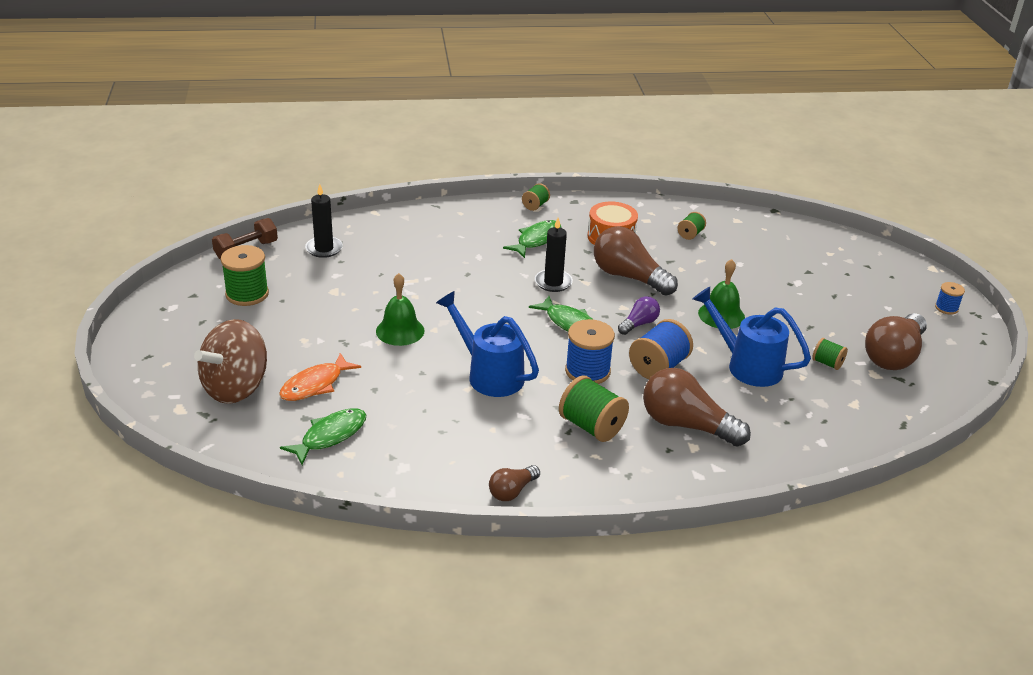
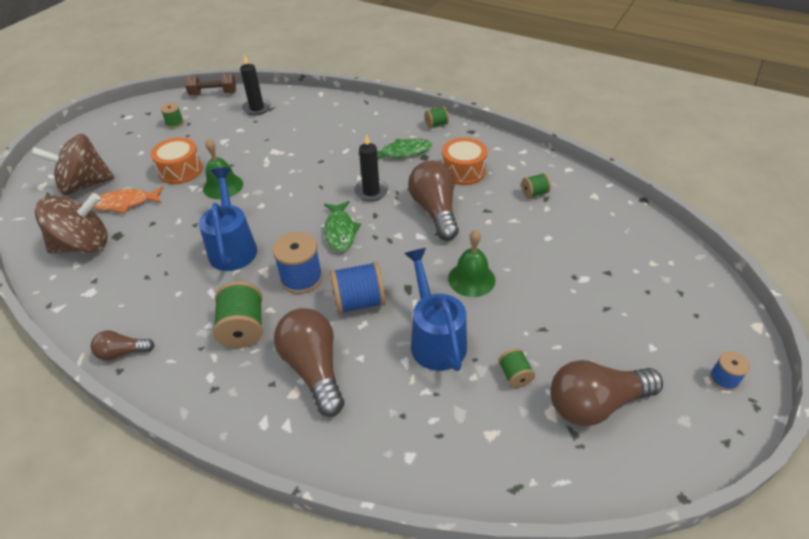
camera: 40 degrees right, 10 degrees up
(247, 294) = (175, 123): green spool -> green spool, size x0.55
(329, 334) = (180, 170): none -> orange drum
(330, 436) = (84, 245): green fish -> brown spinning top
(639, 324) = (392, 256): purple light bulb -> none

